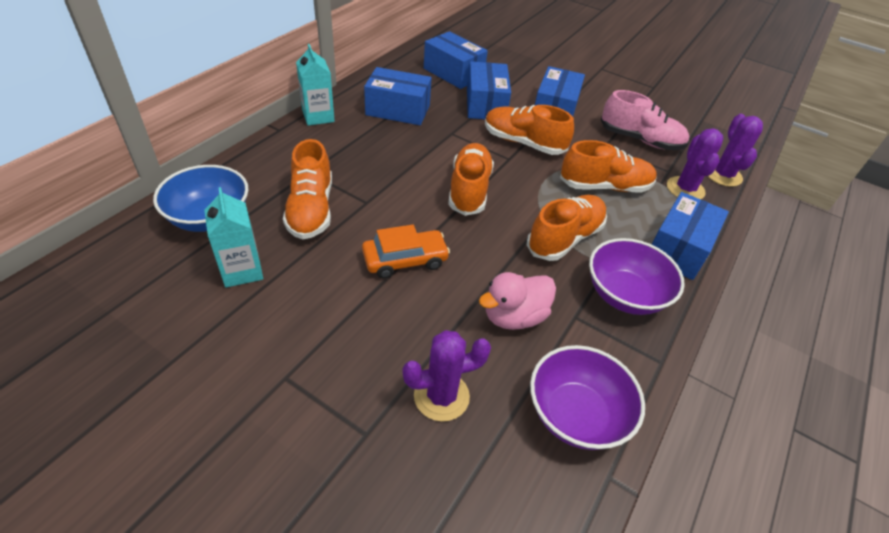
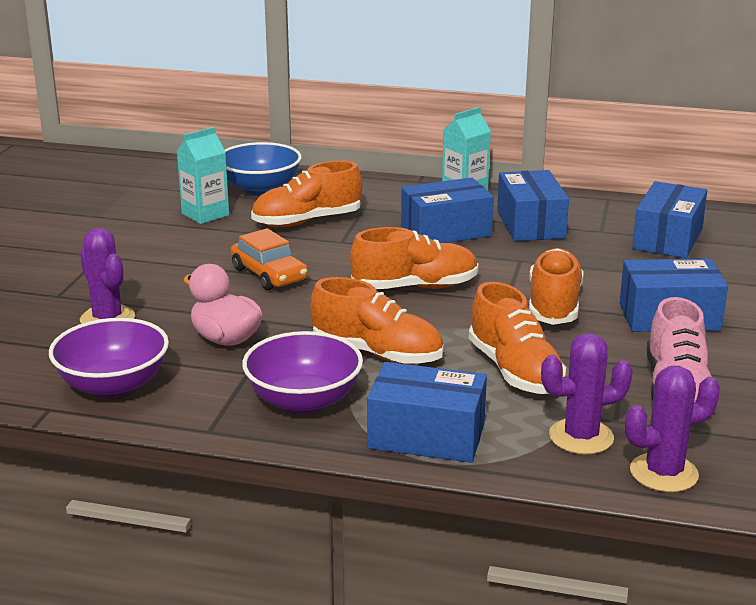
camera: 75 degrees right, 20 degrees down
(485, 104) = (616, 269): blue box -> blue box (446, 231)

